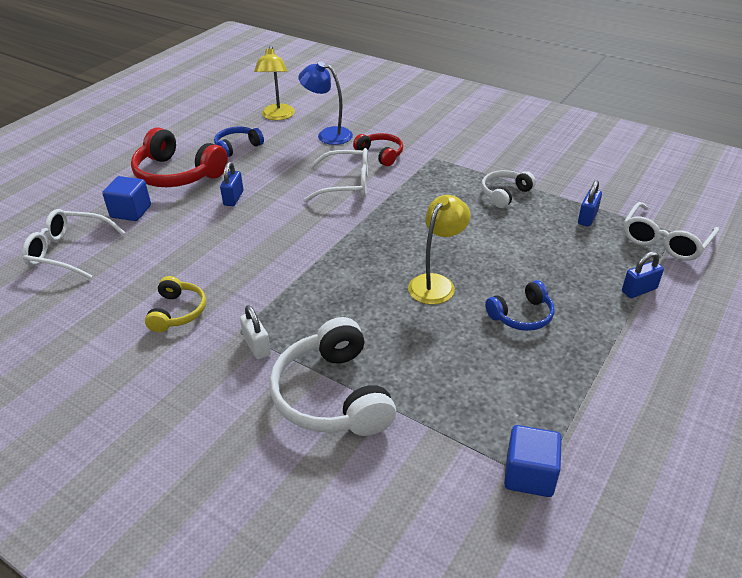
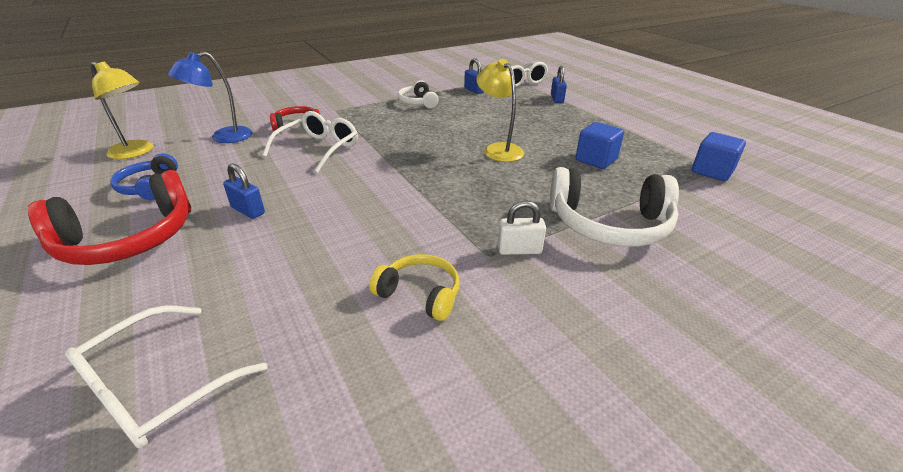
camera: 65 degrees left, 5 degrees down
(131, 211) = (150, 297): blue cube -> blue cube (596, 160)
(522, 315) = (557, 133): blue headphones -> none

